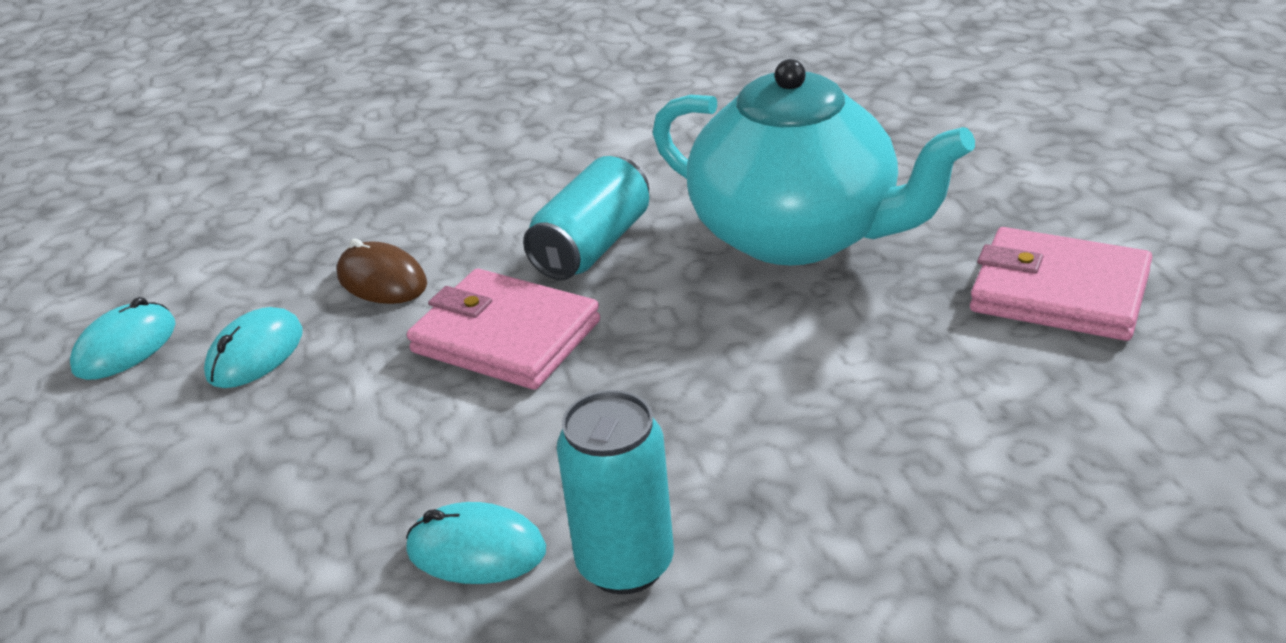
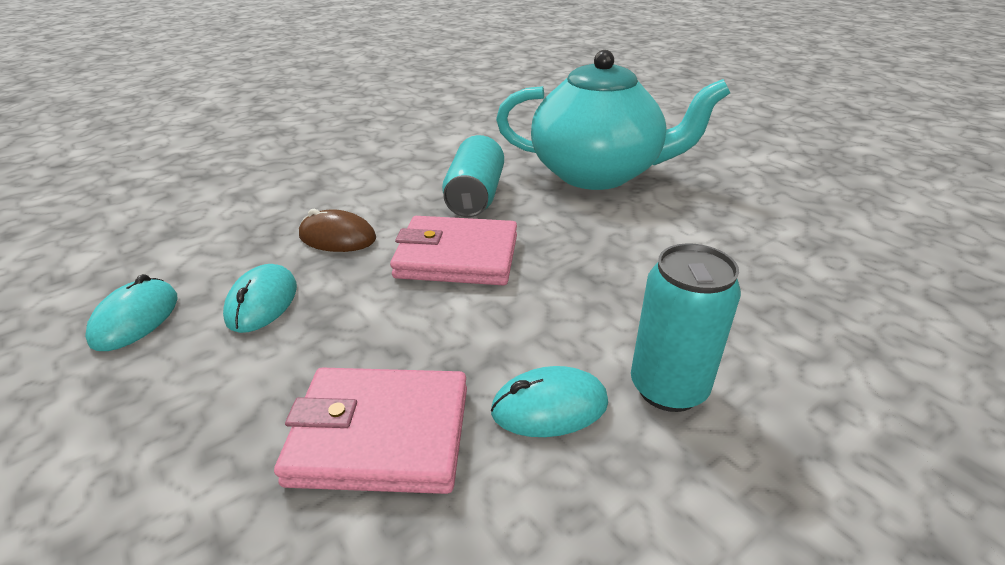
camera: 25 degrees left, 0 degrees up
(1059, 292) = (765, 180): pink wallet -> pink wallet (380, 434)

